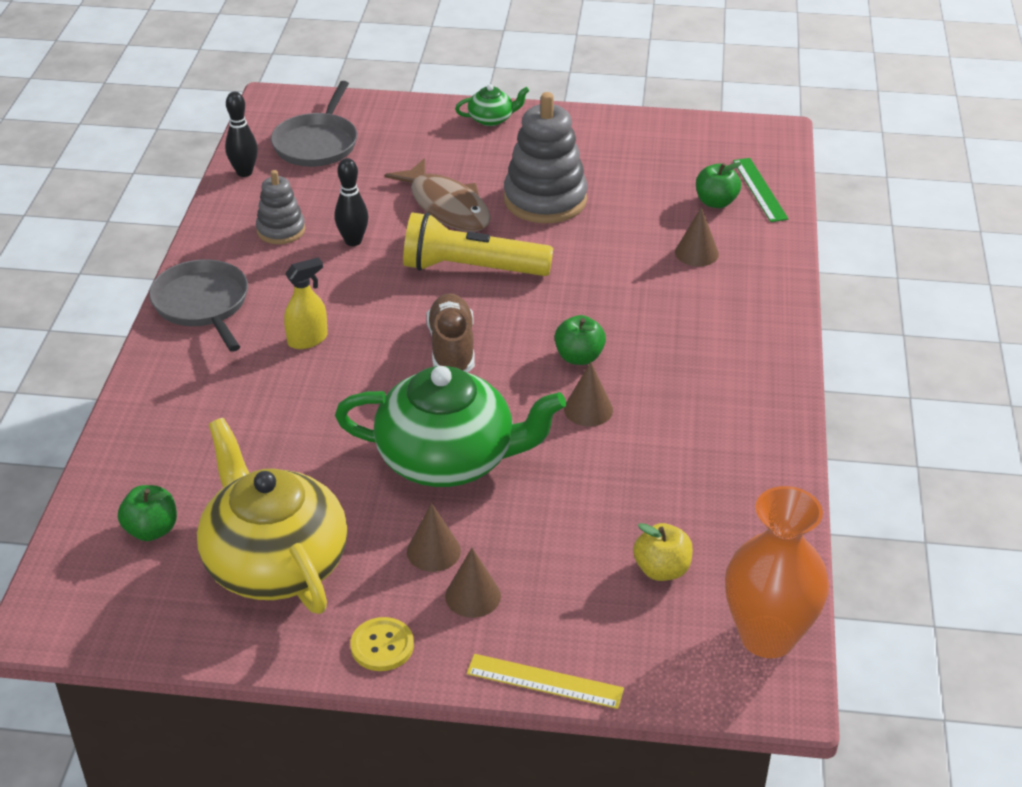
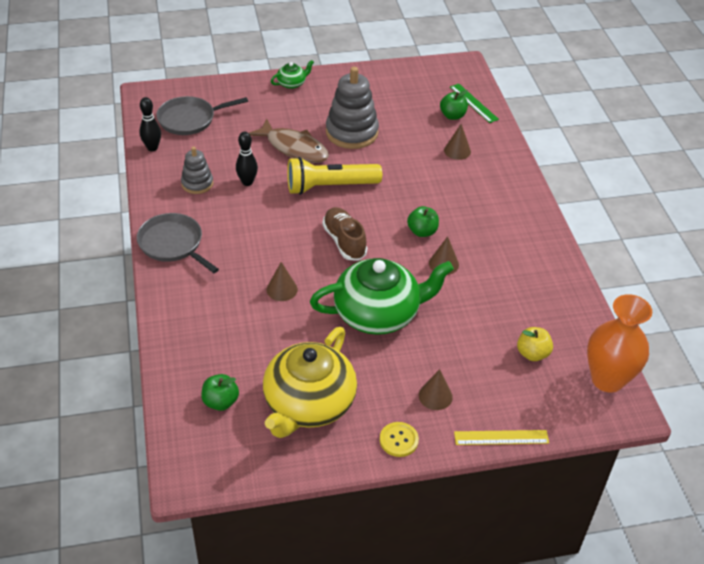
camera: 20 degrees left, 5 degrees up
(275, 562) = (308, 404): yellow teapot -> yellow teapot turned 105 degrees counterclockwise
(308, 339) = (253, 254): yellow spray bottle -> none
(317, 144) = (189, 119): grey pan -> grey pan turned 75 degrees clockwise
(433, 551) = (399, 374): brown cone -> brown cone (282, 289)

